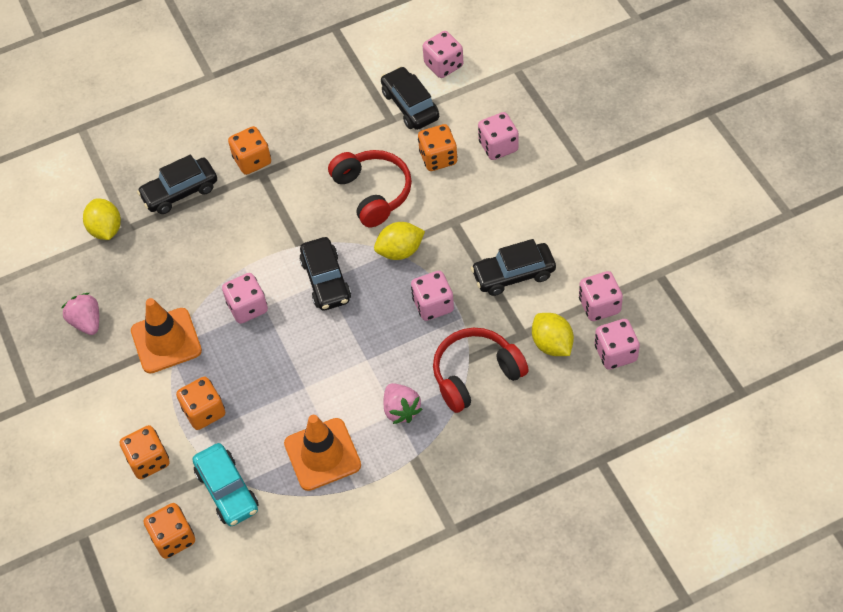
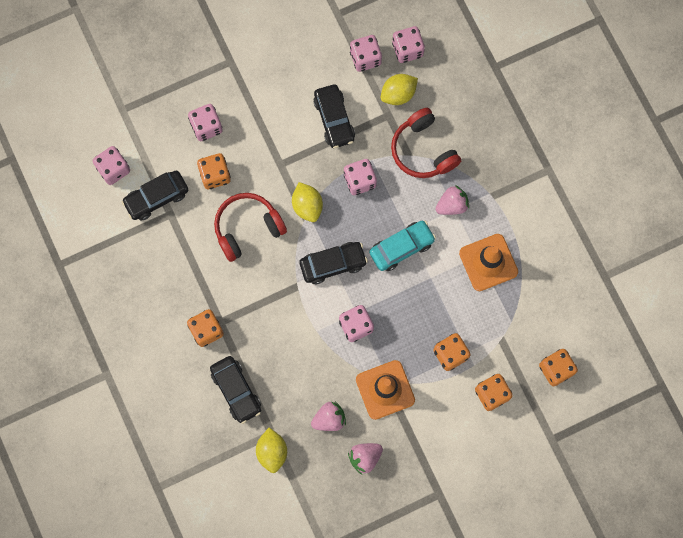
camera: 95 degrees left, 20 degrees up
(106, 229) = (272, 451): yellow lemon -> yellow lemon turned 75 degrees counterclockwise
(137, 284) = (329, 419): none -> pink strawberry
(227, 490) = (517, 332): turquoise car -> turquoise car (401, 247)

